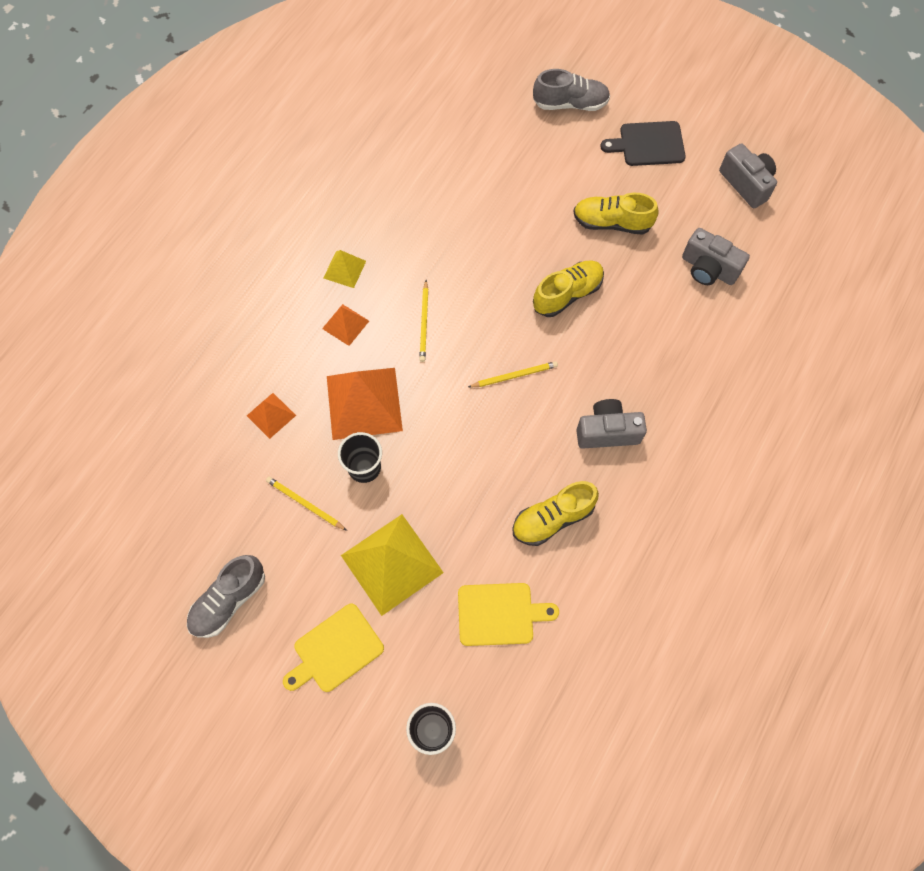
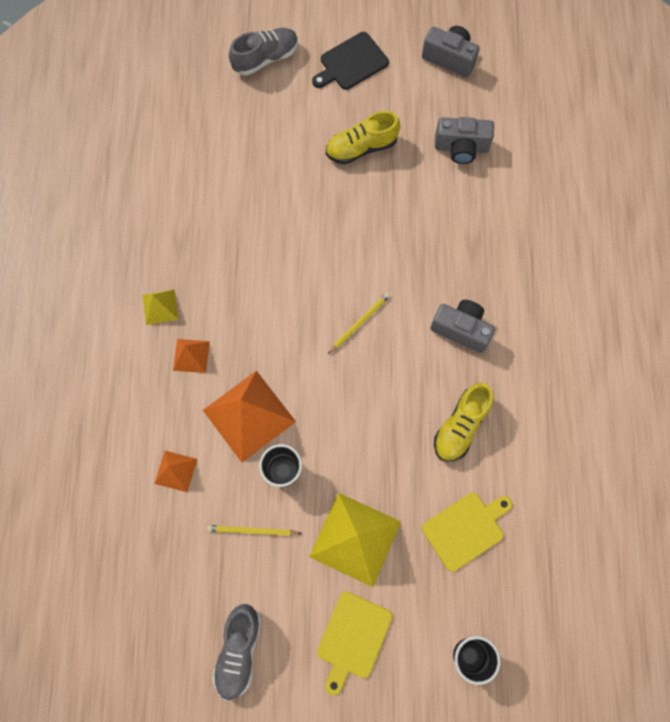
camera: 30 degrees left, 5 degrees up
(424, 323) = (257, 317): yellow pencil -> none
(567, 294) = (361, 229): yellow shoe -> none
(607, 432) = (461, 329): grey camera -> grey camera turned 60 degrees clockwise

